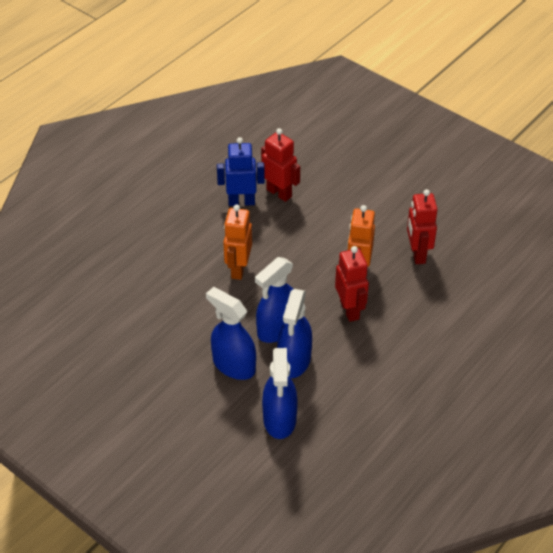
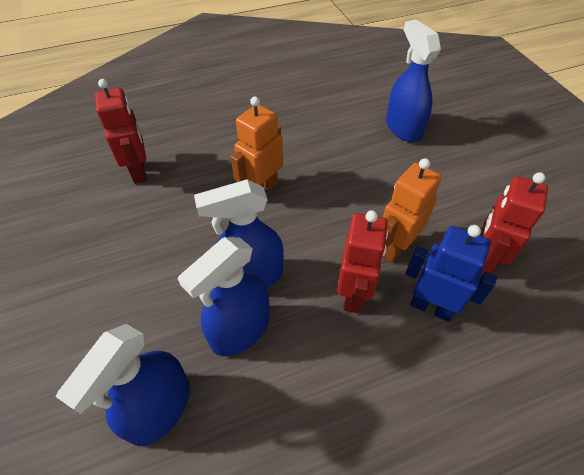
camera: 30 degrees right, 5 degrees up
(233, 365) = (168, 298): blue spray bottle -> blue spray bottle (403, 128)
(241, 202) = (316, 125): blue robot -> blue robot (431, 307)
(279, 193) = (360, 131): red robot -> red robot (139, 171)

